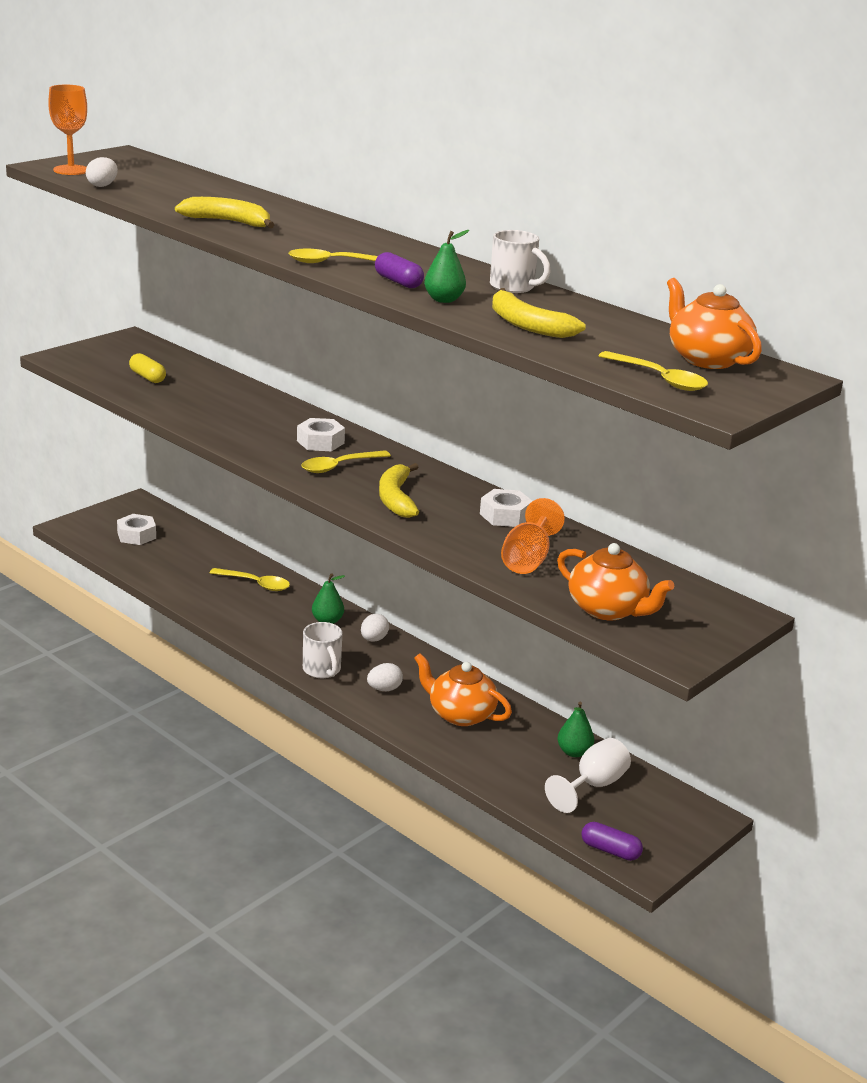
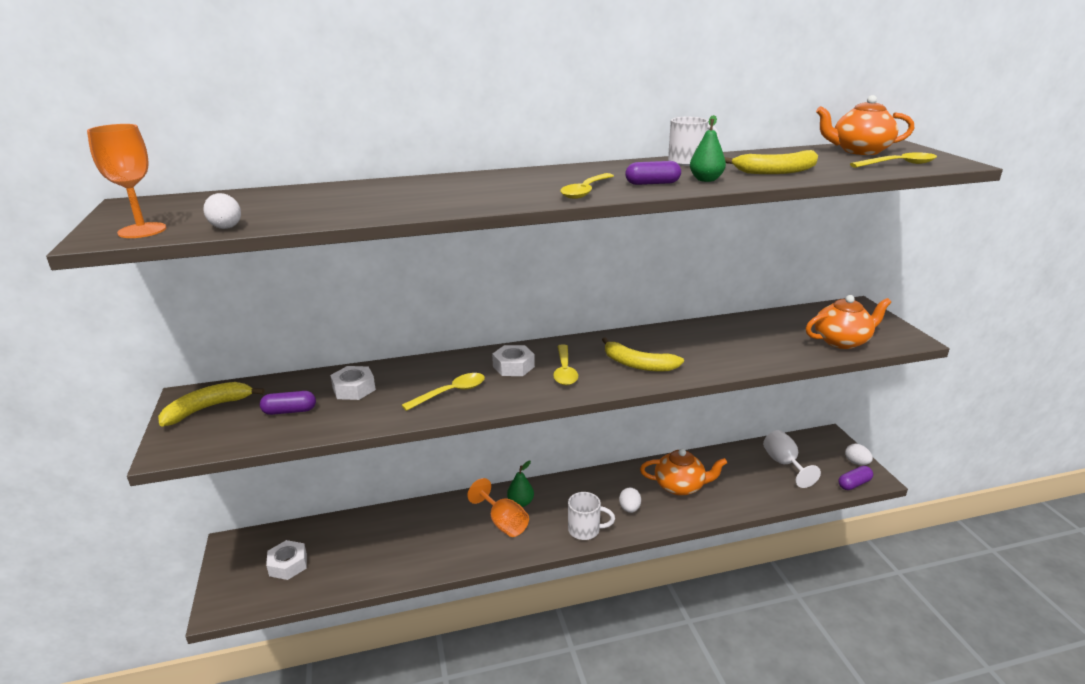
camera: 55 degrees left, 0 degrees up
(147, 377) = (289, 411): yellow capsule -> purple capsule
(228, 222) = (427, 203): yellow banana -> yellow banana (208, 408)
(255, 584) = (436, 521): yellow spoon -> yellow spoon (450, 393)
(374, 639) = (562, 489): white egg -> white egg (856, 463)
(460, 714) = (680, 486): orange teapot -> orange teapot turned 150 degrees counterclockwise
(505, 515) = (690, 334): white nut -> white nut (354, 389)
(527, 559) = (761, 346): orange goblet -> orange goblet (503, 523)
(574, 752) = (745, 457): green pear -> none

